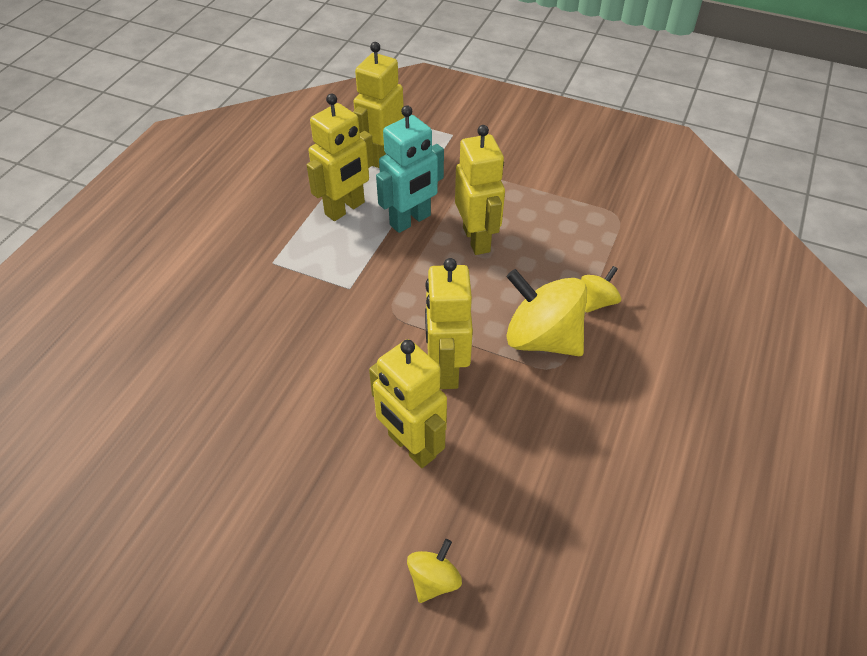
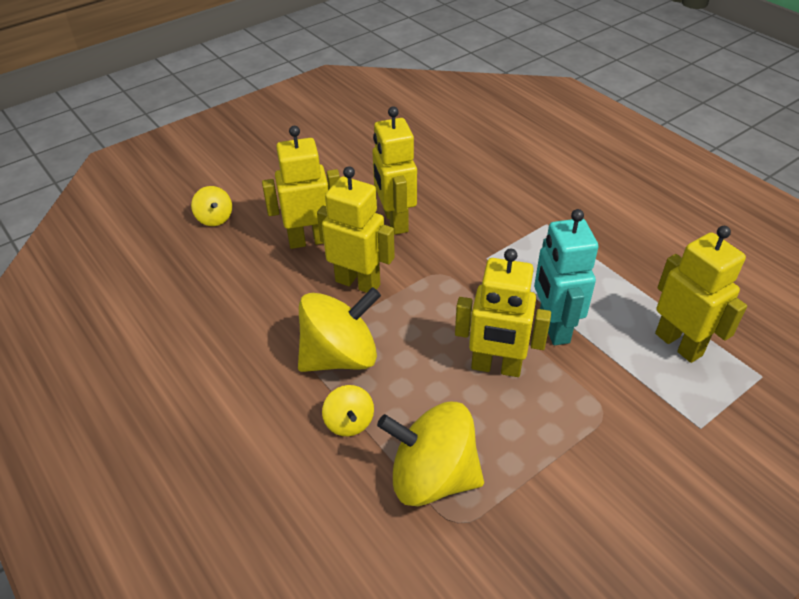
camera: 120 degrees right, 5 degrees down
(345, 208) = (597, 287): yellow robot -> yellow robot (395, 221)
(598, 239) = (432, 477): none -> yellow spinning top

